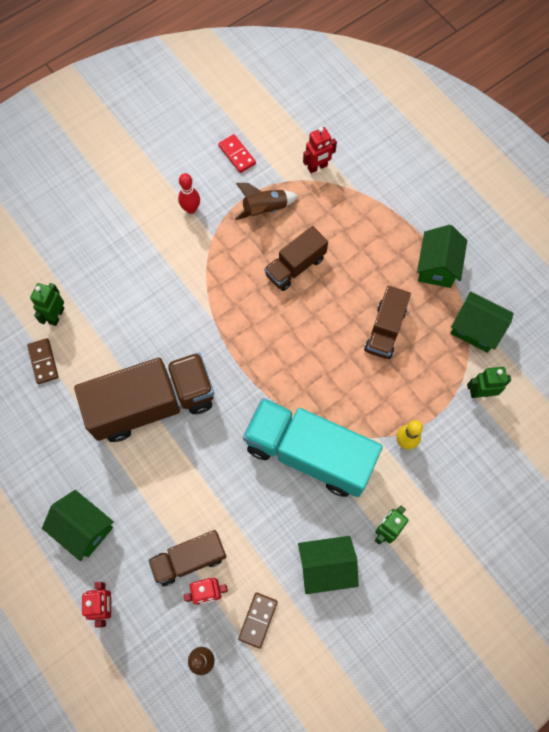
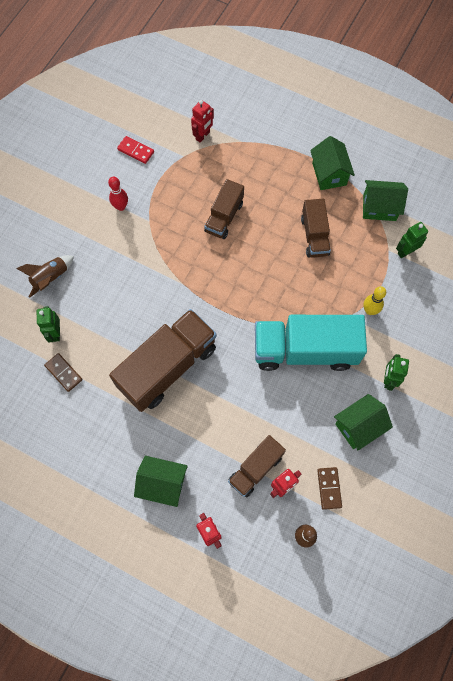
camera: 25 degrees left, 0 degrees up
(265, 209) = (179, 183): brown rocket -> brown rocket (50, 278)

